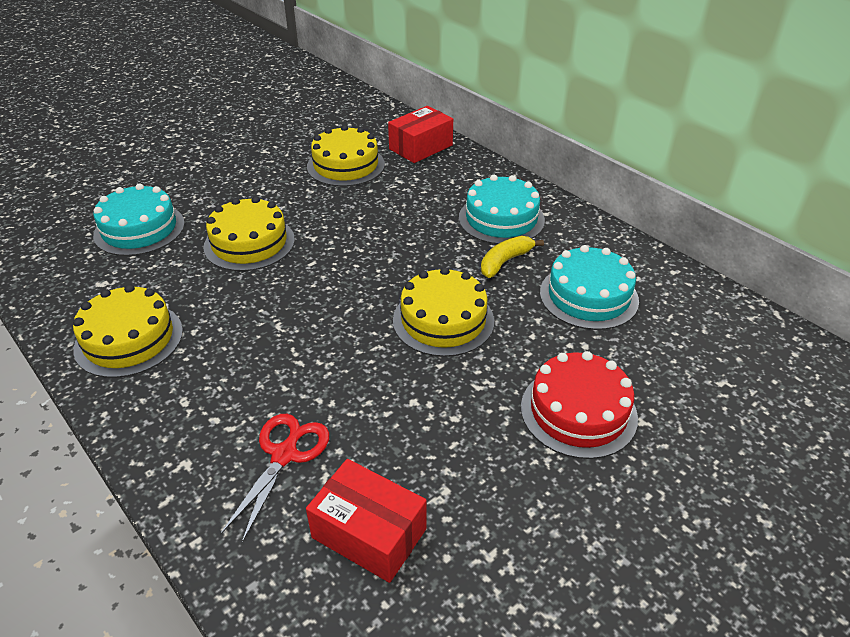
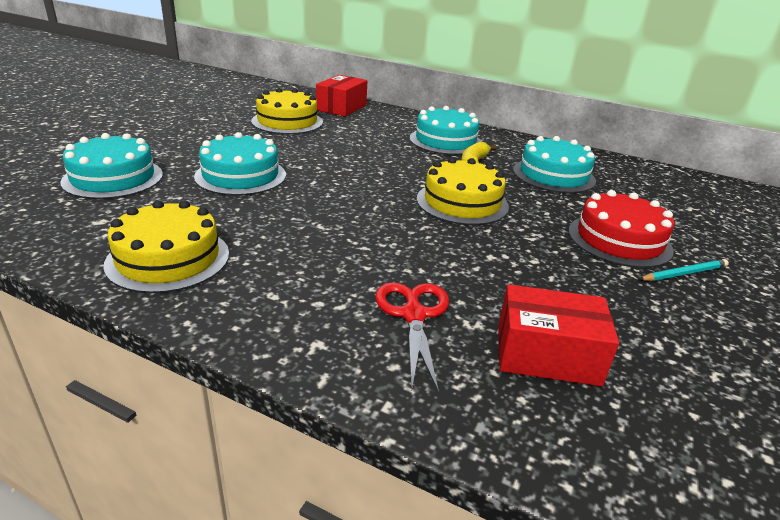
camera: 25 degrees left, 10 degrees down
(249, 243) = (241, 175): yellow cake -> turquoise cake
(611, 476) = (684, 273): none -> turquoise pencil

